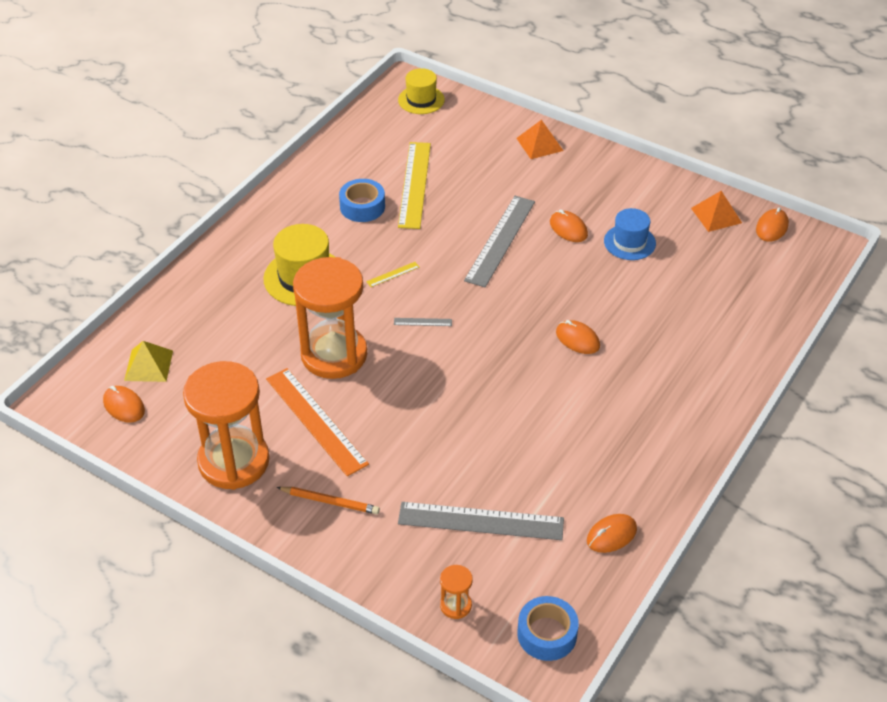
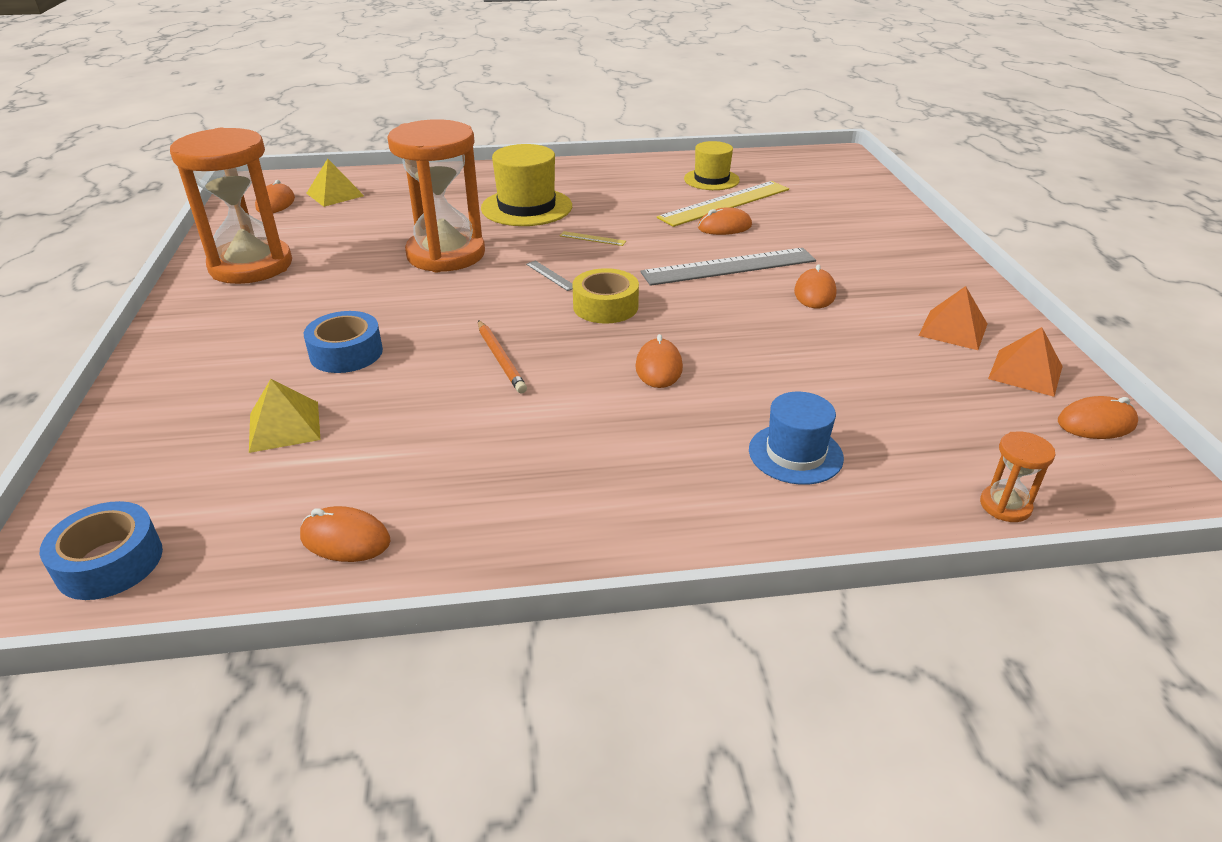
camera: 50 degrees right, 10 degrees down
(316, 420) = (346, 280): orange ruler -> none
(330, 502) = (237, 328): orange pencil -> orange pencil (500, 359)
(362, 207) = (655, 195): blue tape -> blue tape (346, 353)
(421, 100) = (833, 166): yellow hat -> yellow hat (711, 179)
(447, 207) = (724, 227): none -> orange mouse
(455, 605) = (124, 466): orange hourglass -> orange hourglass (1005, 506)
(481, 521) = (284, 426): grey ruler -> yellow pyramid
(489, 321) = (605, 306): none -> yellow tape
(539, 144) = (898, 232): orange pyramid -> orange pyramid (953, 329)
(629, 242) = (865, 335): blue hat -> blue hat (795, 454)

